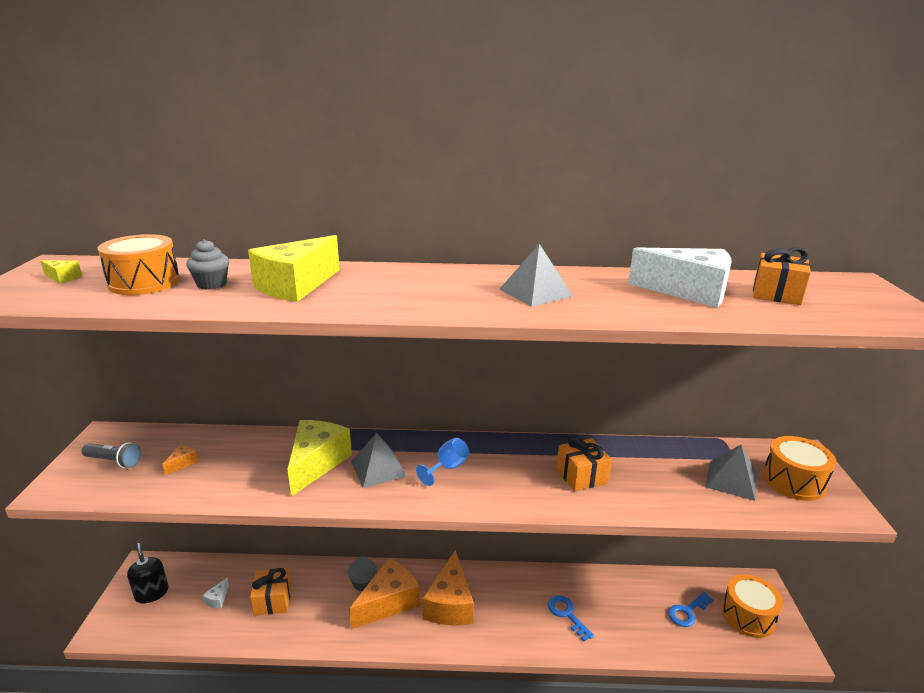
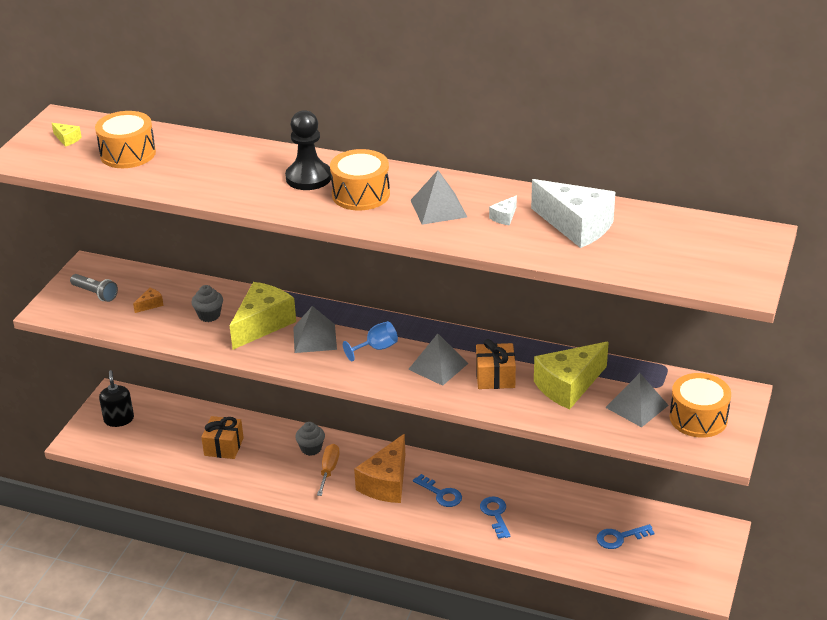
camera: 20 degrees right, 10 degrees up
(211, 284) = (179, 163): grey cupcake -> grey cupcake (209, 315)
(217, 599) = (175, 436): white cheese -> white cheese (504, 217)
(296, 286) = (244, 173): yellow cheese -> yellow cheese (568, 386)
(373, 283) = (308, 178): none -> black pawn
(388, 602) = (329, 470): orange cheese -> orange screwdriver
(506, 604) = (441, 494): none -> blue key
(519, 475) = (438, 366): none -> grey pyramid
(748, 616) = (681, 554): orange drum -> orange drum (361, 194)
(776, 294) = (655, 240): orange gift -> none

